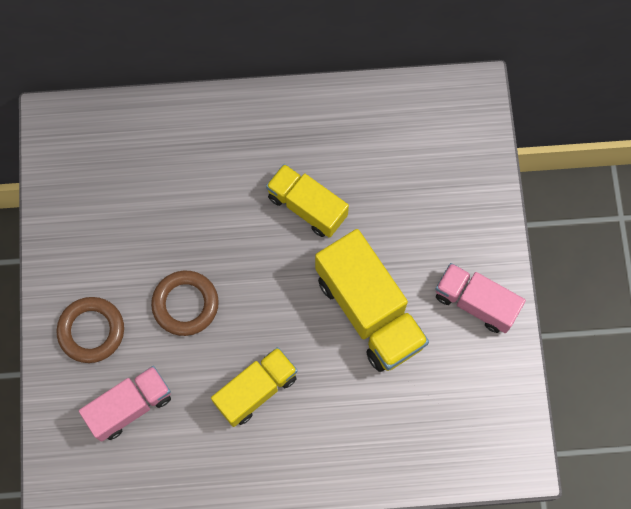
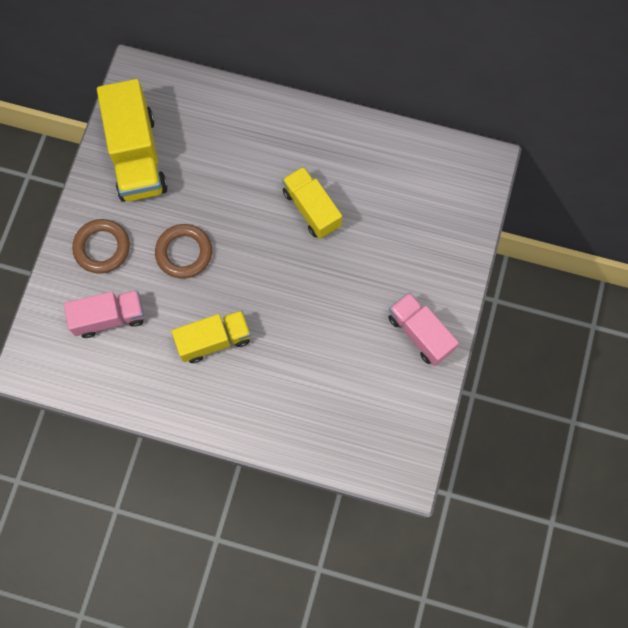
camera: 20 degrees right, 0 degrees up
(369, 311) = (330, 310): yellow truck -> yellow truck (136, 156)

